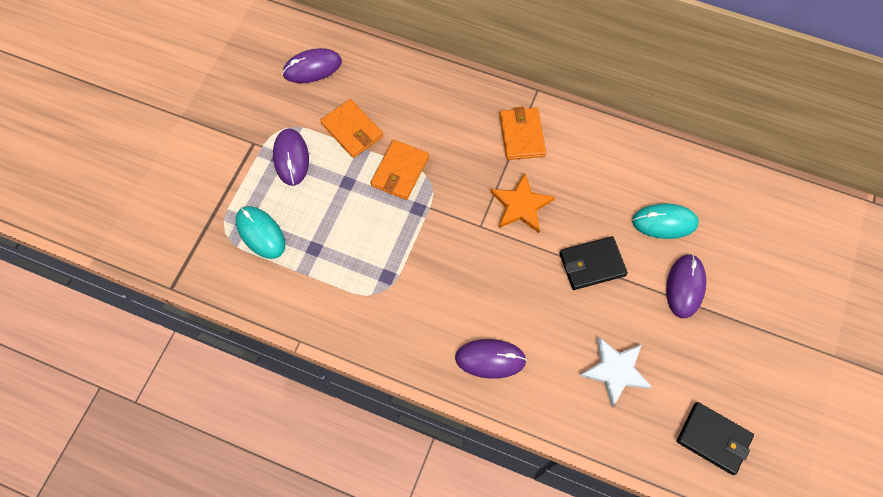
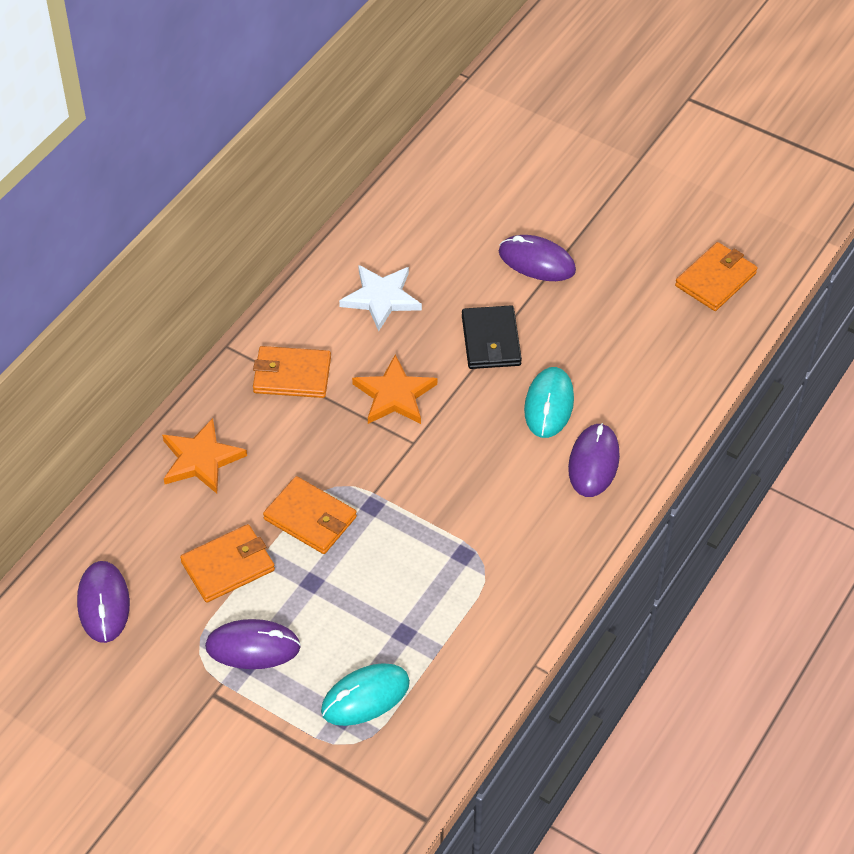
camera: 80 degrees left, 15 degrees down
(436, 96) = (201, 459): none -> orange star
(615, 371) = (627, 347): white star -> white star (381, 298)
(664, 222) = (451, 261): turquoise mouse -> turquoise mouse (549, 405)
(713, 438) = (715, 279): black wallet -> orange wallet

